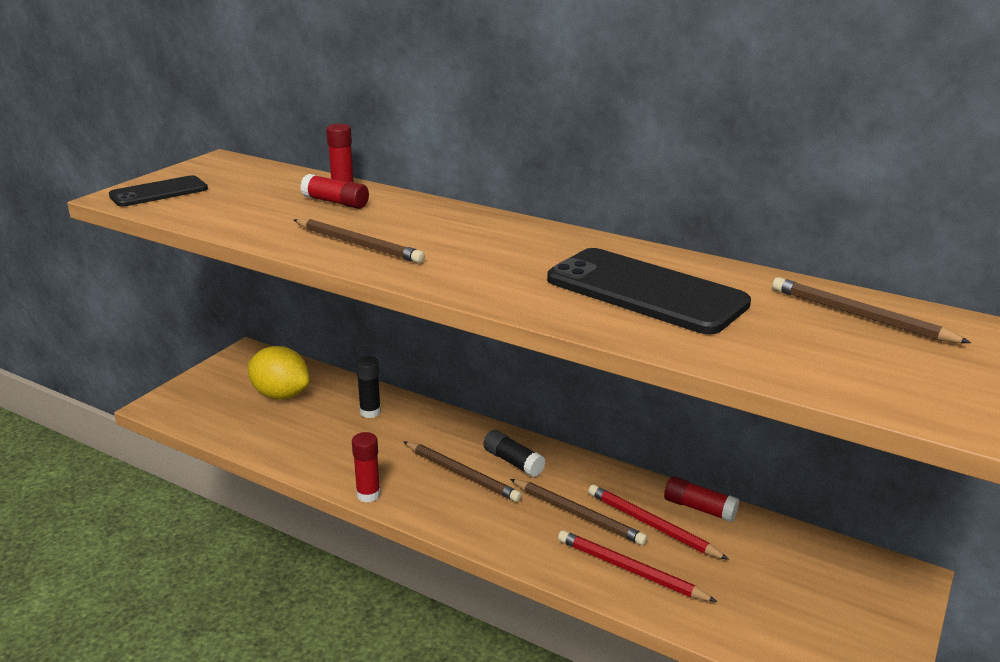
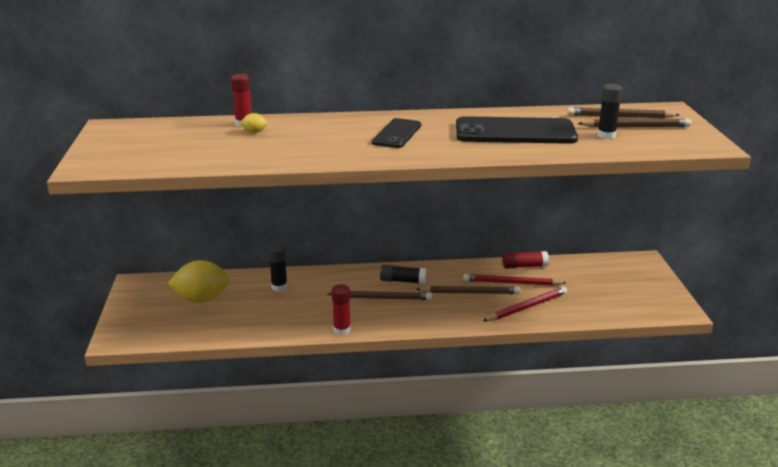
camera: 35 degrees left, 0 degrees up
(159, 192) = (111, 157): black phone -> black phone (397, 134)
(335, 202) = (254, 132): red glue stick -> yellow lemon
(358, 244) = (320, 151): brown pencil -> brown pencil (636, 127)
(630, 570) = (526, 307): red pencil -> red pencil turned 150 degrees clockwise
(781, 339) = (606, 135): none -> black glue stick

